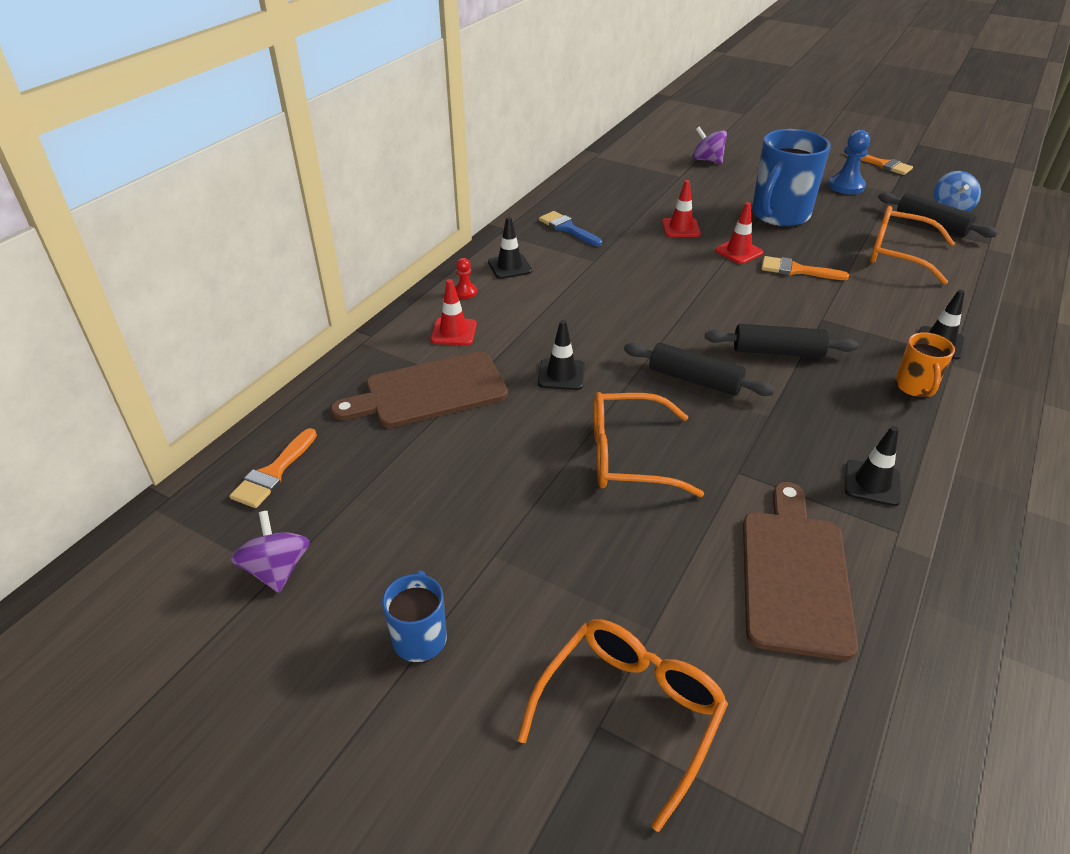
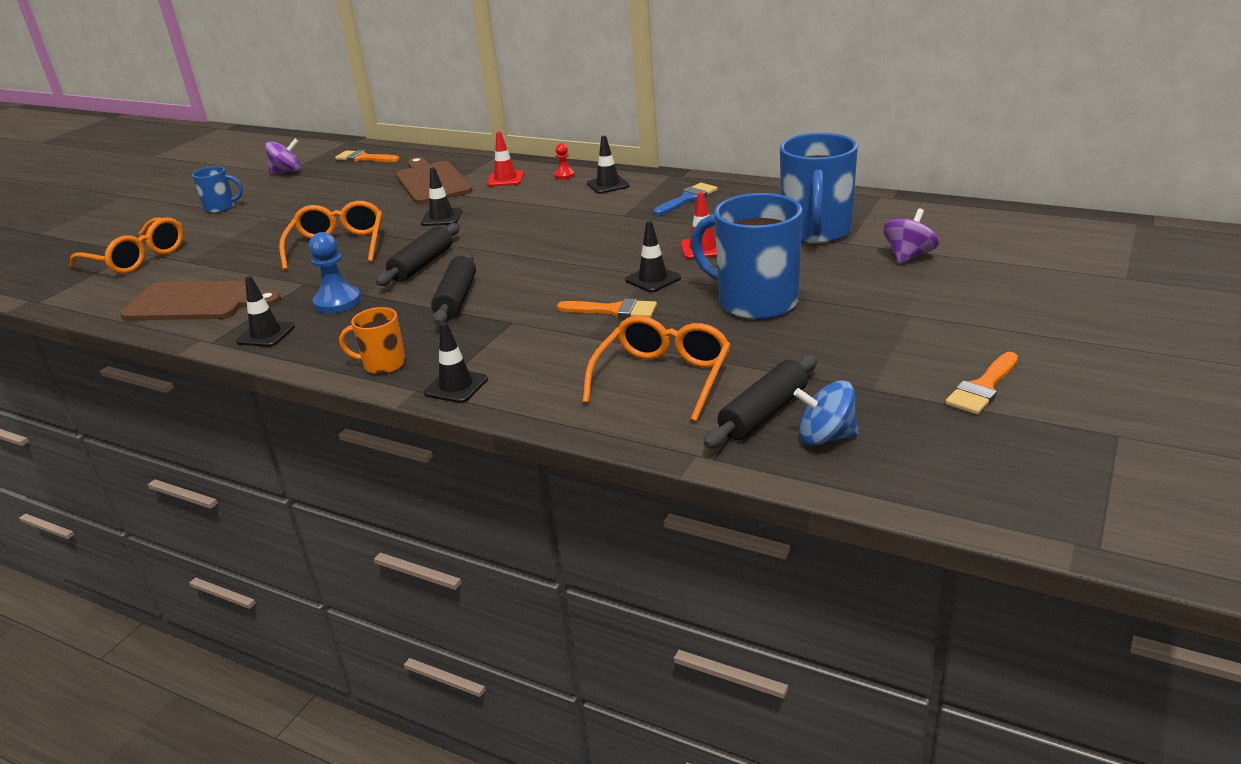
camera: 90 degrees right, 10 degrees down
(658, 184) = (816, 232): none -> blue mug
(738, 251) = (653, 279): red traffic cone -> black traffic cone
(797, 270) = (613, 310): orange brush -> orange brush turned 90 degrees clockwise
(846, 186) = (872, 351): blue pawn -> blue pawn (337, 302)

